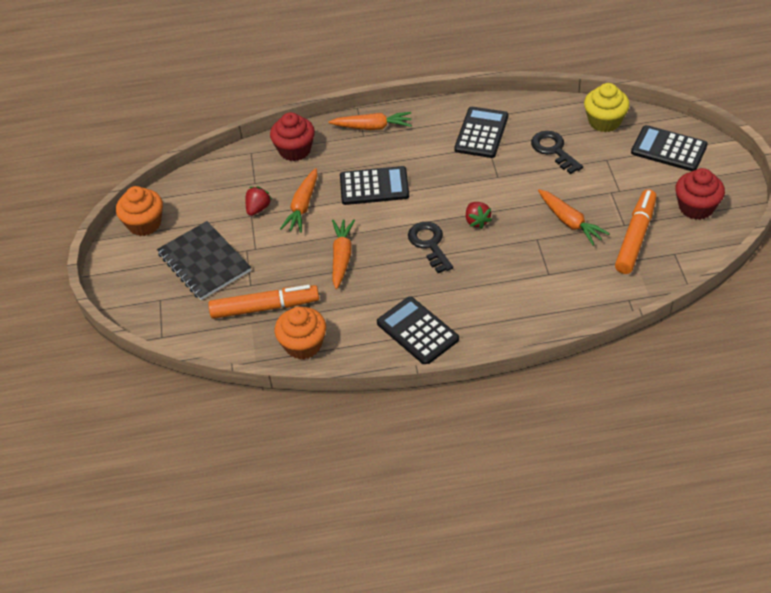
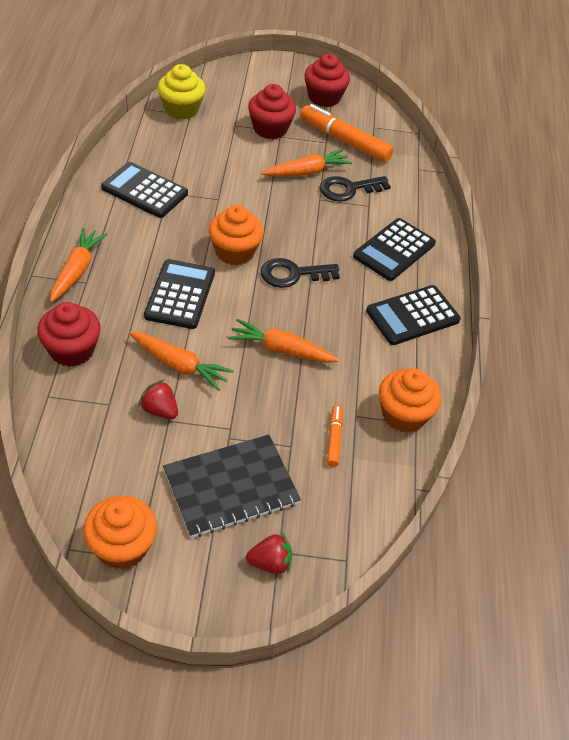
camera: 85 degrees left, 0 degrees up
(265, 307) = (334, 439): orange marker -> orange marker, size x0.50
(438, 203) = (234, 252): none -> orange cupcake
(477, 221) = (276, 231): red strawberry -> red strawberry (270, 563)
(553, 150) = (202, 152): black key -> black key (348, 189)
(617, 183) = (270, 129): none -> red cupcake
(669, 149) = (243, 87): black calculator -> black calculator (394, 250)

